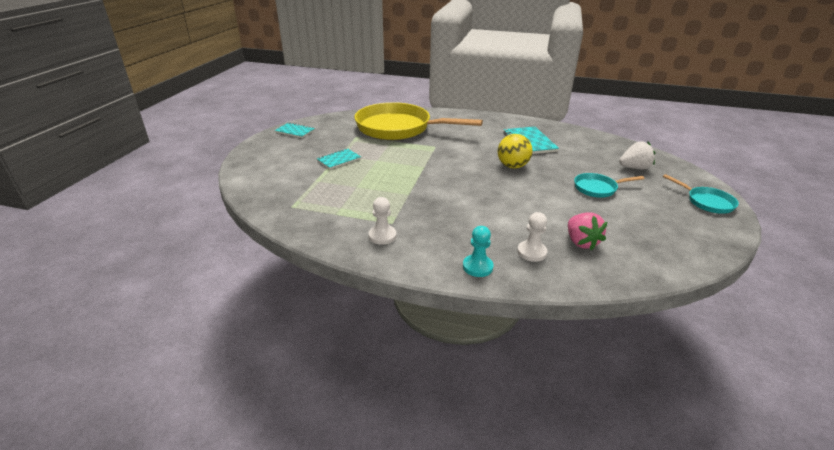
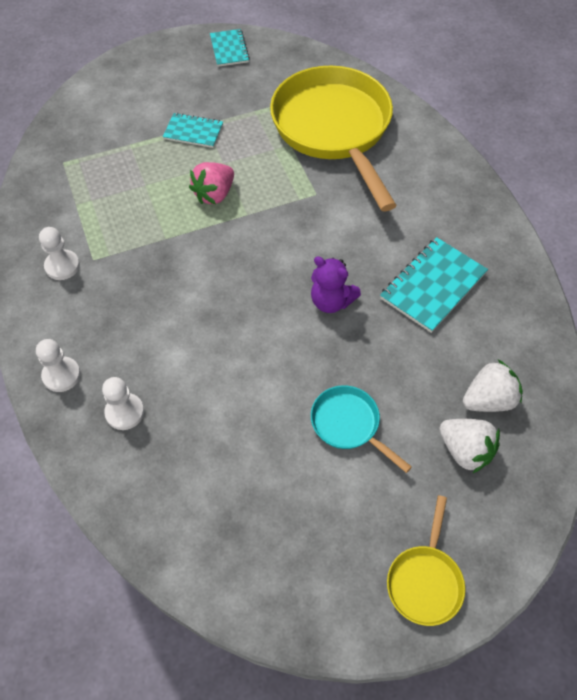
camera: 55 degrees right, 25 degrees up
(477, 267) = (61, 375): turquoise pawn -> white pawn
(512, 166) = (331, 301): yellow ball -> purple teddy bear
(581, 242) = (183, 454): pink strawberry -> pink strawberry (214, 194)
(608, 154) = (488, 400): none -> white strawberry
(707, 202) = (425, 581): turquoise pan -> yellow pan

